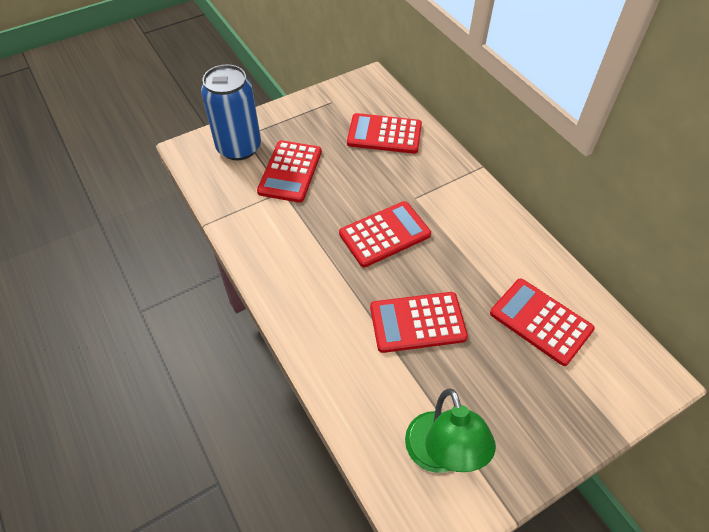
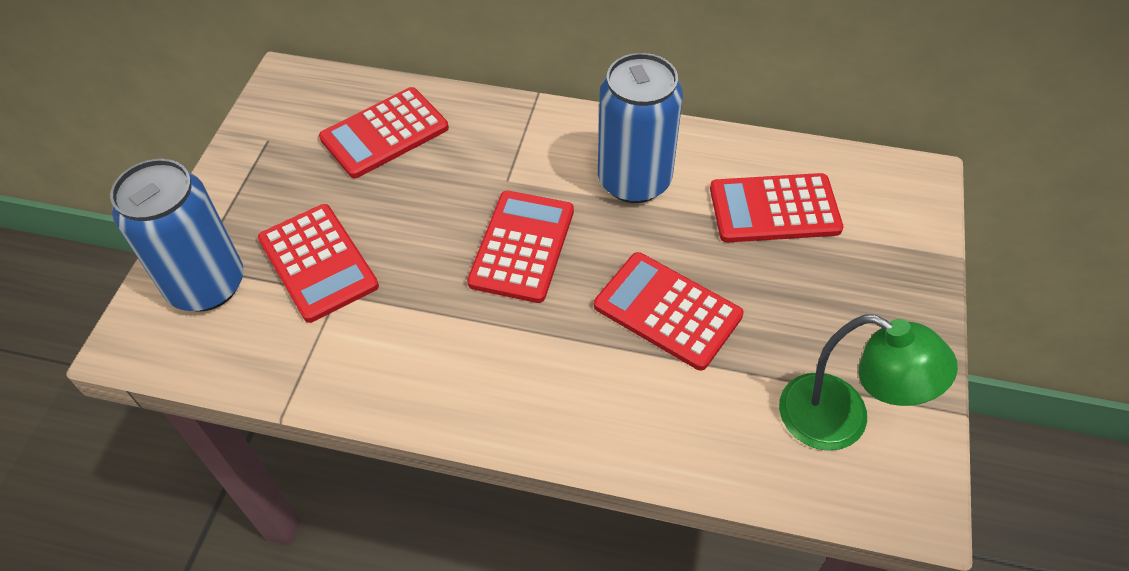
camera: 45 degrees left, 0 degrees up
(417, 322) = (667, 311): red calculator -> red calculator turned 90 degrees clockwise
(479, 246) = (634, 181): none -> blue can

